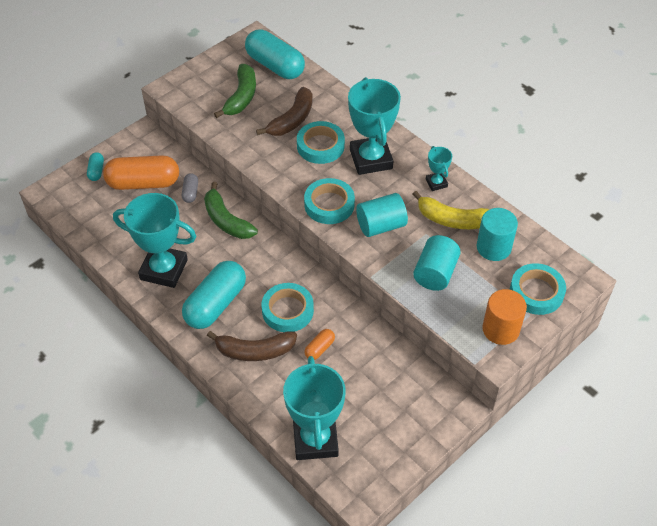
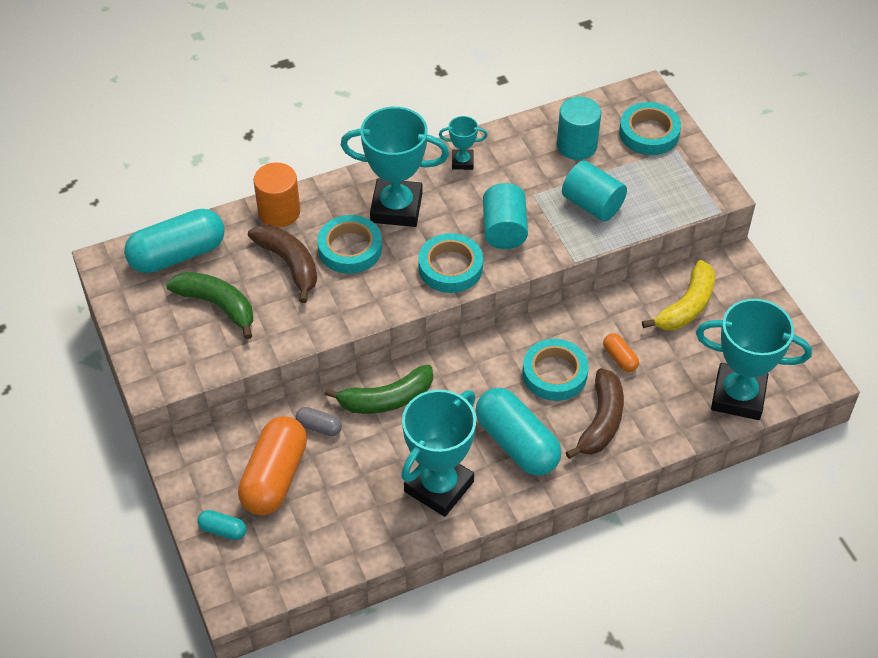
camera: 70 degrees left, 0 degrees up
(452, 220) = (523, 166): yellow banana -> yellow banana (686, 306)
(500, 329) = (686, 177): orange cylinder -> orange cylinder (279, 212)

